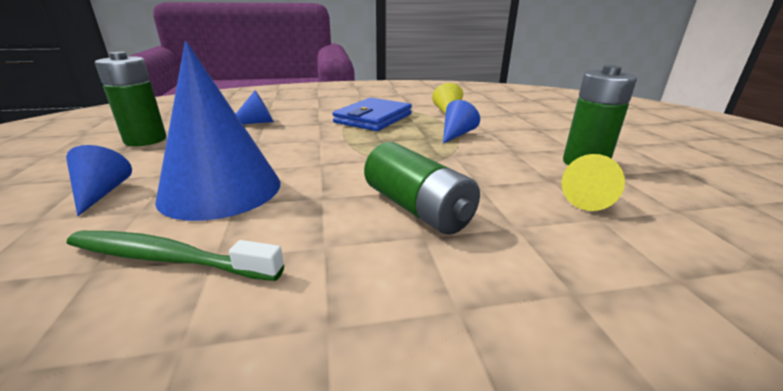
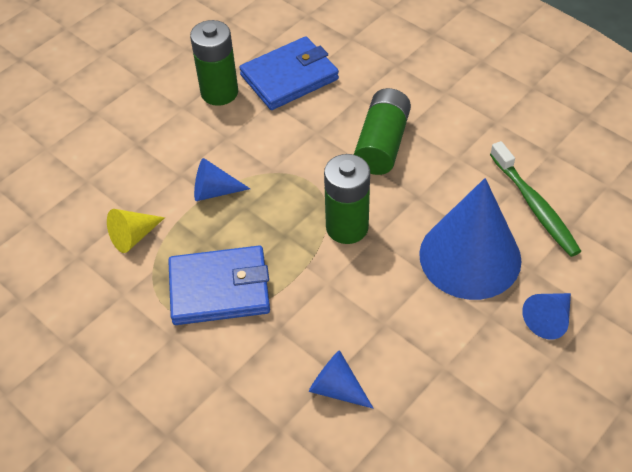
camera: 125 degrees left, 25 degrees up
(145, 140) = (476, 429): green battery -> green battery (347, 227)
(591, 200) = (289, 77): yellow cone -> blue wallet

